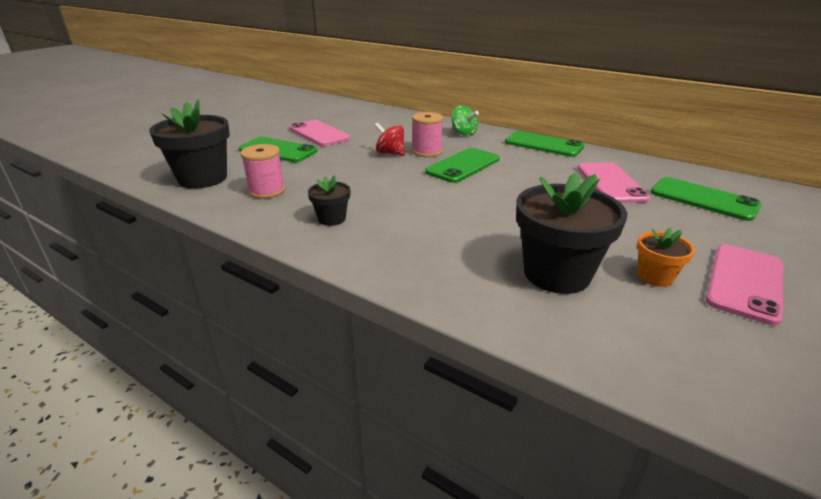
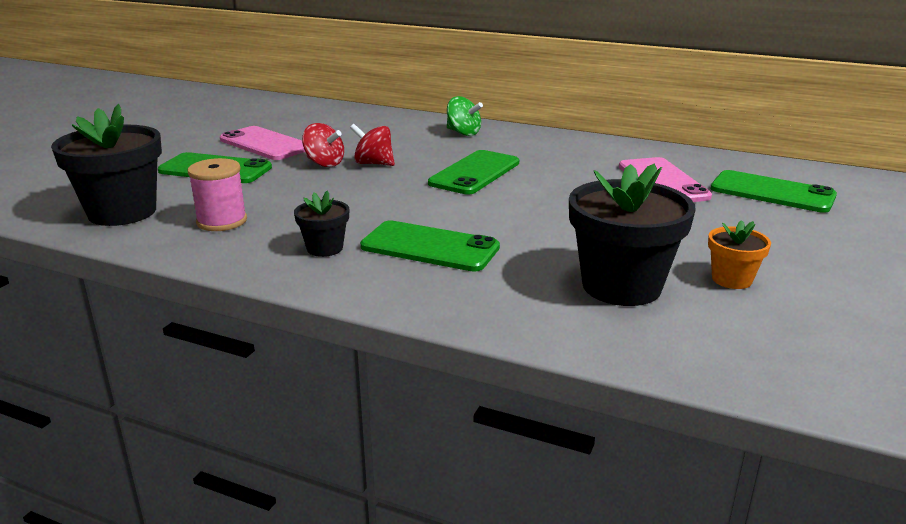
camera: 10 degrees left, 5 degrees down
(355, 151) = (324, 163): none -> red spinning top
(427, 152) = (422, 159): pink spool -> none
(543, 144) = (570, 141): green phone -> green phone (430, 247)
(745, 282) = (828, 276): pink phone -> none

